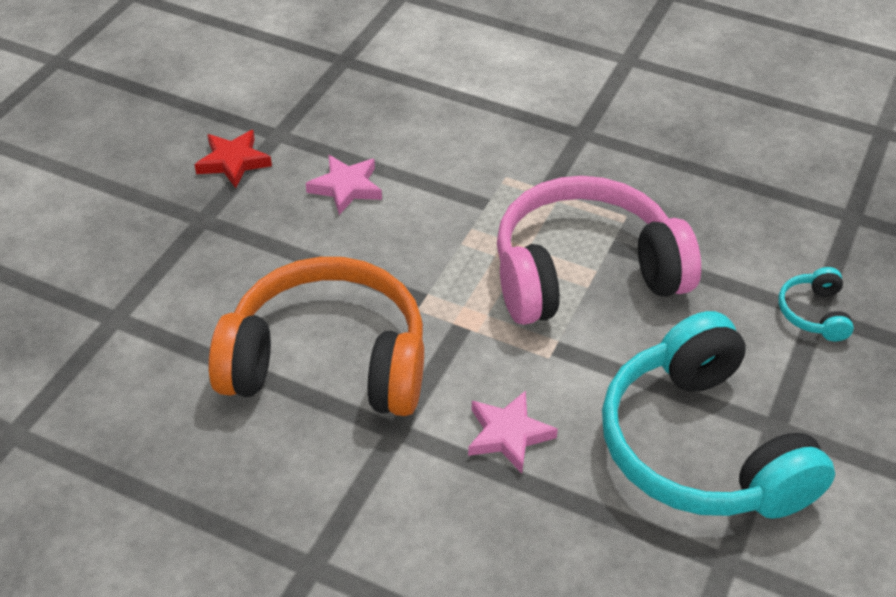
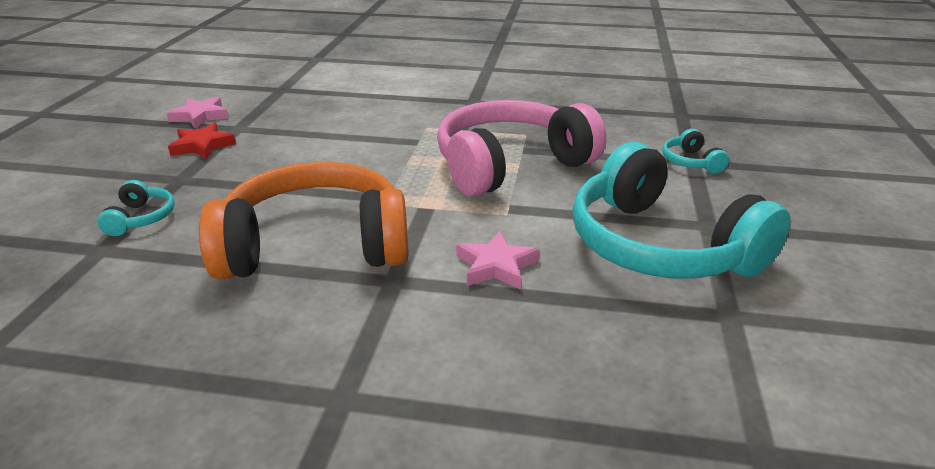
camera: 15 degrees left, 15 degrees down
(157, 278) = (141, 218): none -> turquoise headphones
(346, 188) = (301, 147): pink star -> pink star (200, 116)

